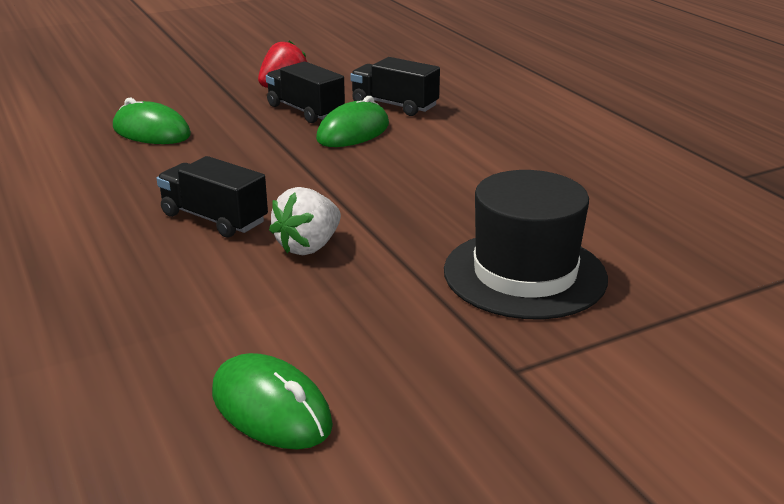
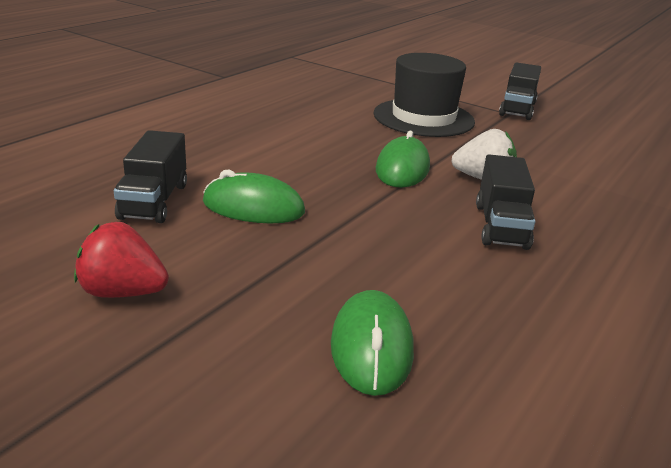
camera: 120 degrees left, 0 degrees up
(271, 409) = (626, 154): green mouse -> green mouse (402, 169)
(305, 111) = (208, 251): black truck -> black truck (517, 109)

